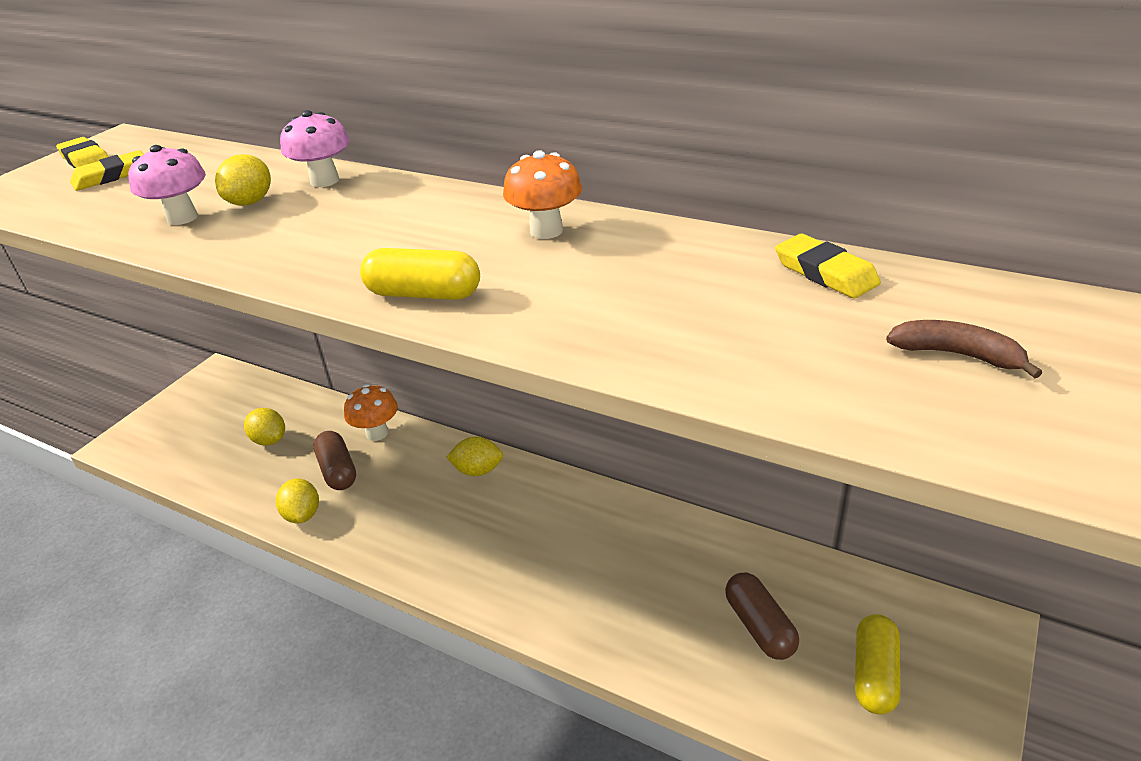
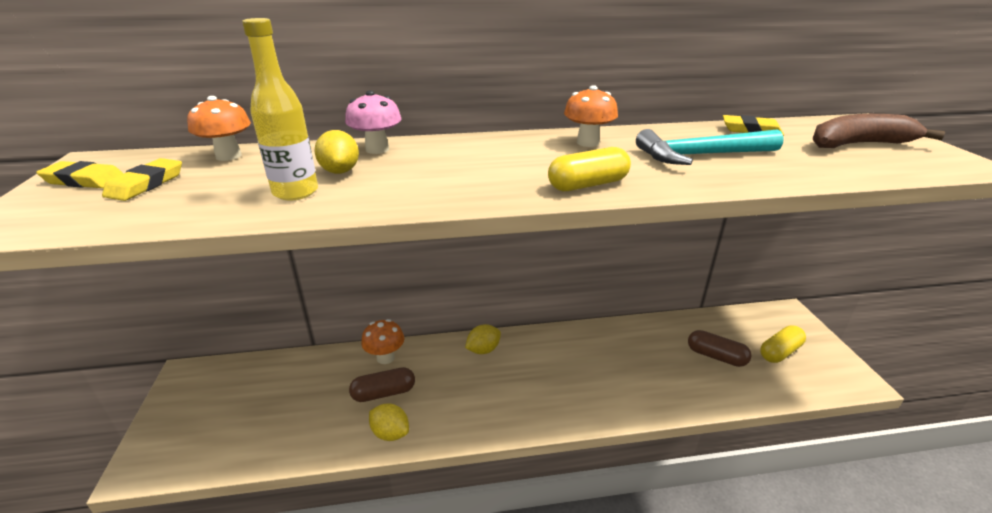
camera: 40 degrees left, 5 degrees down
(182, 218) = (295, 192): pink mushroom -> yellow bottle
(205, 157) = (228, 156): none -> orange mushroom
(269, 440) = (300, 398): yellow lemon -> none
(338, 471) = (384, 393): brown capsule -> brown capsule turned 45 degrees counterclockwise
(646, 294) = (701, 155): none -> turquoise hammer
(874, 674) = (779, 352): yellow capsule -> yellow capsule turned 75 degrees clockwise
(957, 355) = (859, 144): brown banana -> brown banana, size x1.77

